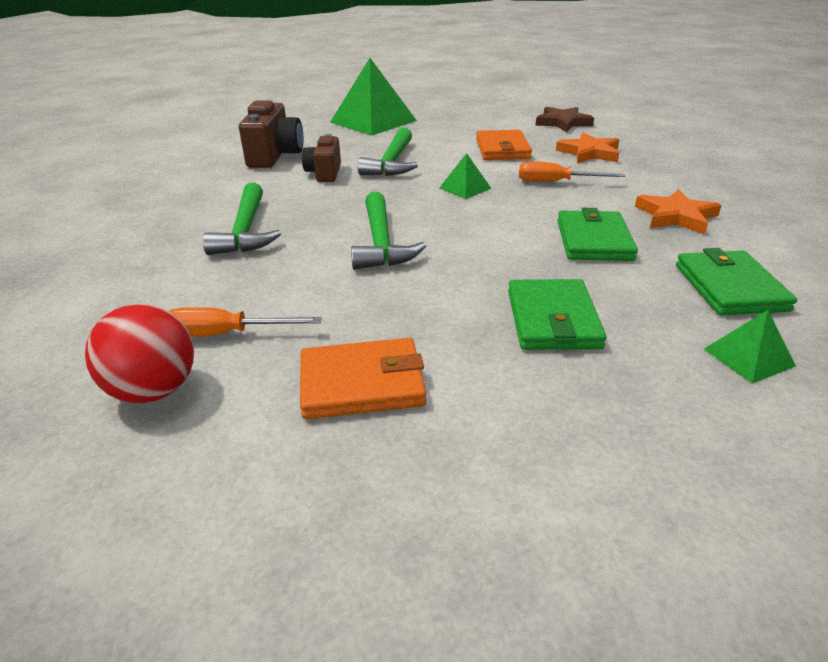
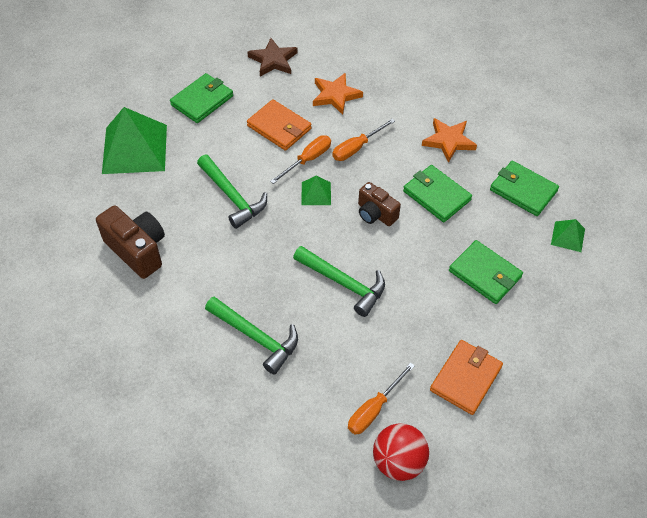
camera: 50 degrees left, 20 degrees up
(324, 173) = (207, 243): brown camera -> brown camera (375, 214)
(465, 120) = (202, 100): none -> green wallet
(494, 171) = (307, 160): none -> orange screwdriver

